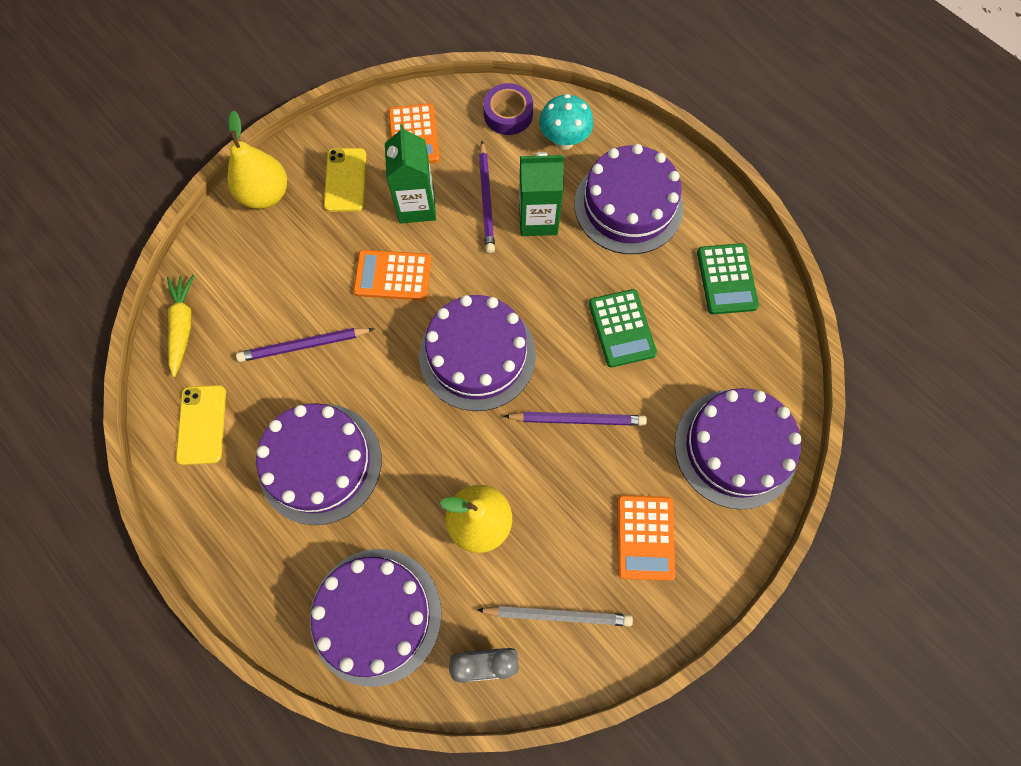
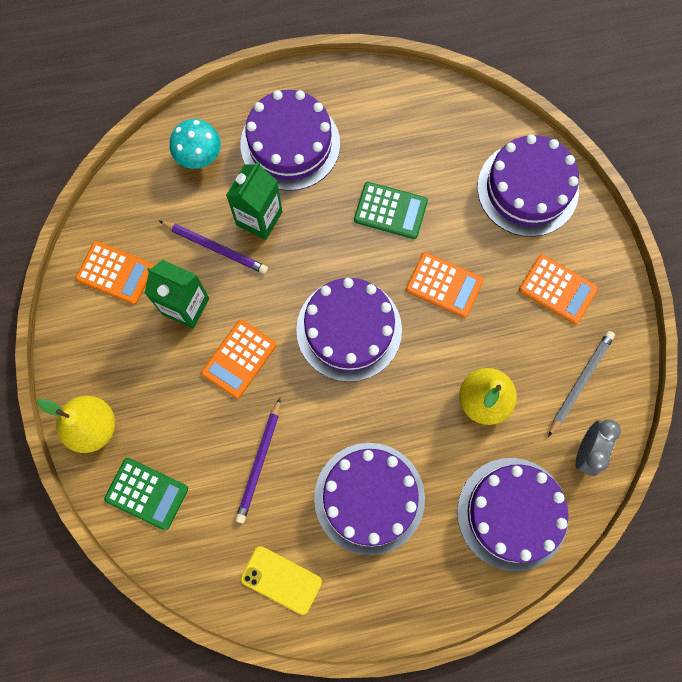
camera: 60 degrees left, 5 degrees up
(183, 326) = (179, 556): yellow carrot -> none
(345, 180) = (122, 352): yellow phone -> none
(508, 114) = (145, 186): purple tape -> none
(577, 419) = (444, 285): purple pencil -> orange calculator
(726, 279) = (396, 112): green calculator -> green calculator (147, 493)

